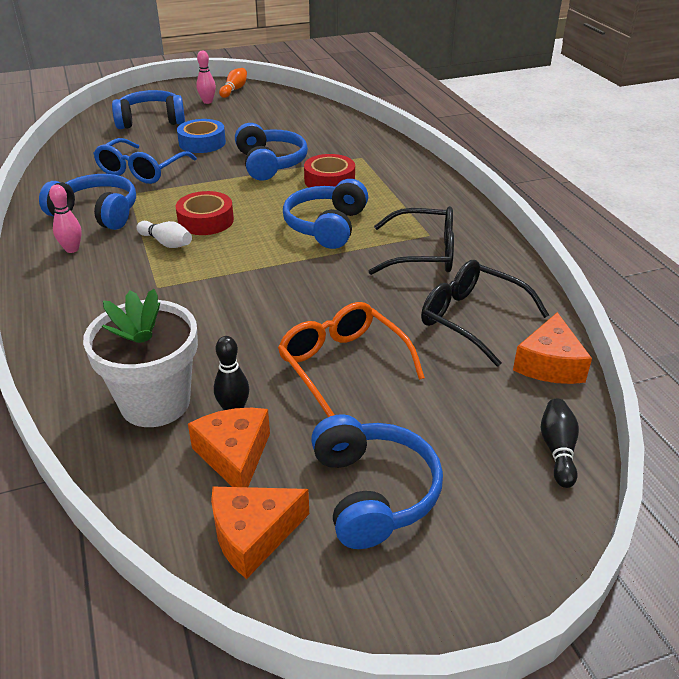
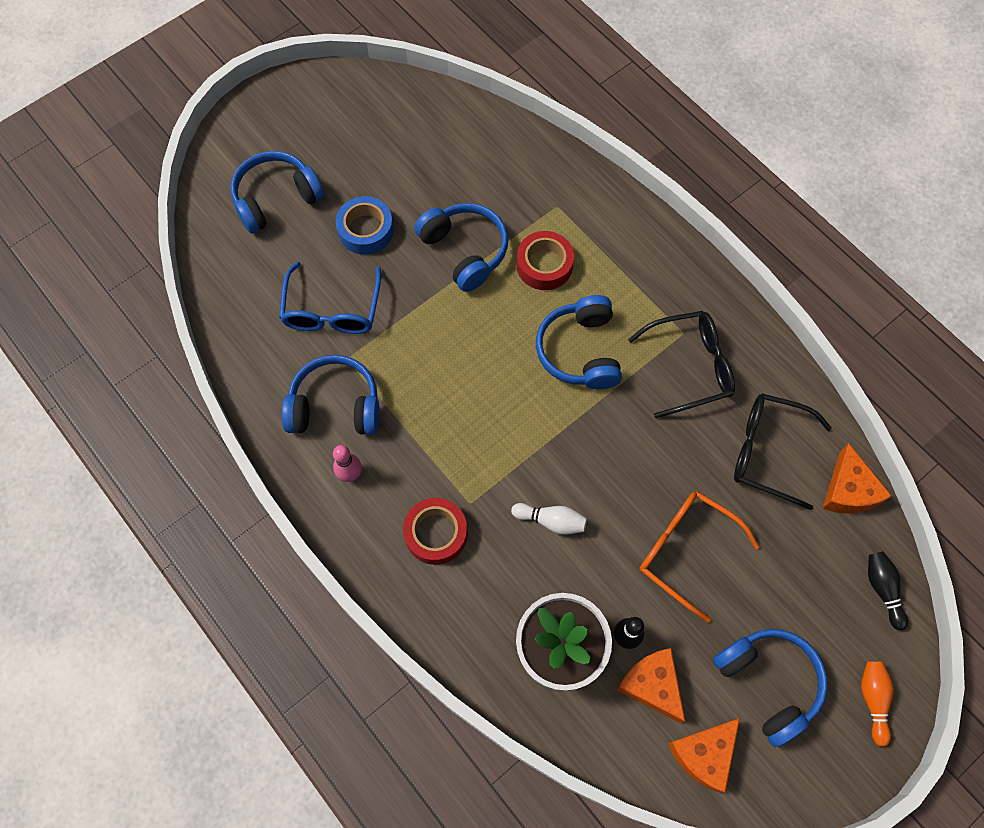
camera: 20 degrees left, 30 degrees up
(166, 243) = (438, 432): white bowling pin -> white bowling pin (551, 521)
(206, 221) = (455, 381): red tape -> red tape (436, 533)
(207, 101) = (318, 132): pink bowling pin -> none
(234, 90) = (335, 92): orange bowling pin -> orange bowling pin (873, 700)

